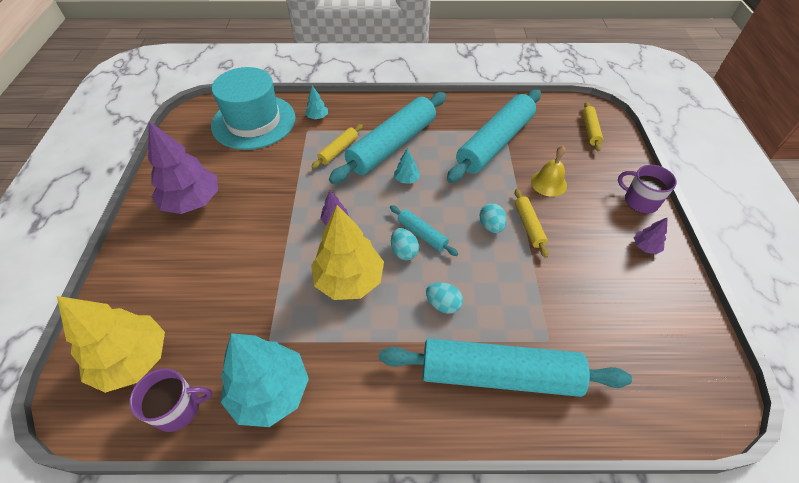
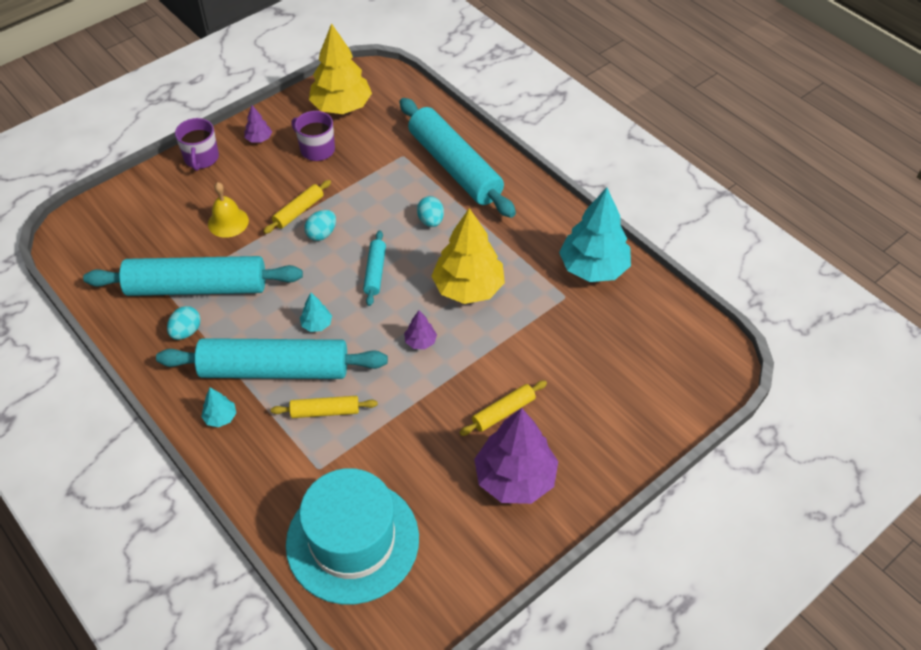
camera: 130 degrees left, 0 degrees up
(133, 360) = (668, 363): yellow tree -> yellow tree (341, 107)
(178, 408) = (658, 306): purple mug -> purple mug (316, 149)
(317, 117) = (286, 478): turquoise tree -> turquoise tree (220, 417)
(404, 251) = (405, 272): turquoise egg -> turquoise egg (186, 331)
(590, 130) = (111, 226): yellow rolling pin -> yellow rolling pin (503, 412)

